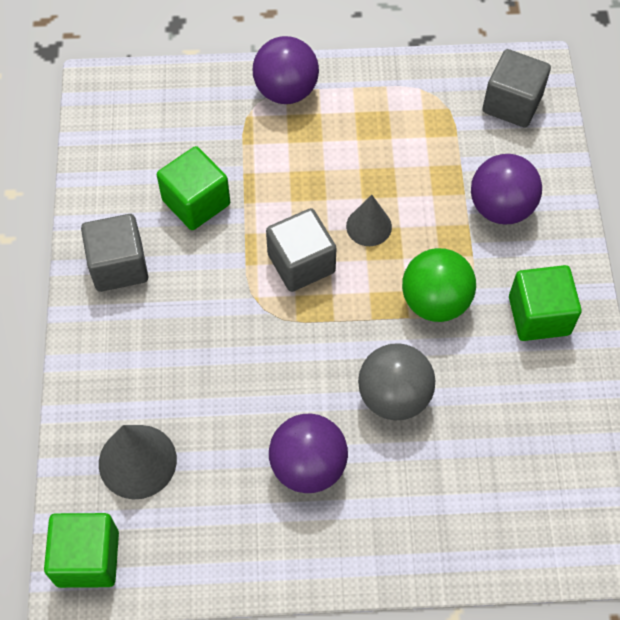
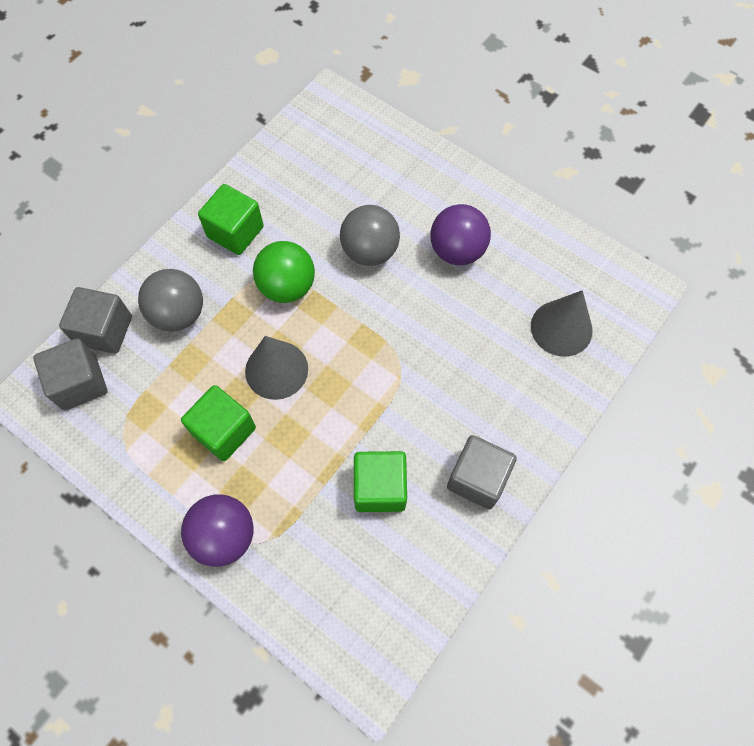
camera: 140 degrees left, 5 degrees up
(87, 558) = (630, 294): green cube -> green cube (224, 431)
(301, 263) = (347, 379): grey cube -> grey cube (105, 330)
(369, 226) = (276, 370): grey cone -> grey cone, size x1.54
(501, 208) = (178, 314): purple ball -> grey ball

